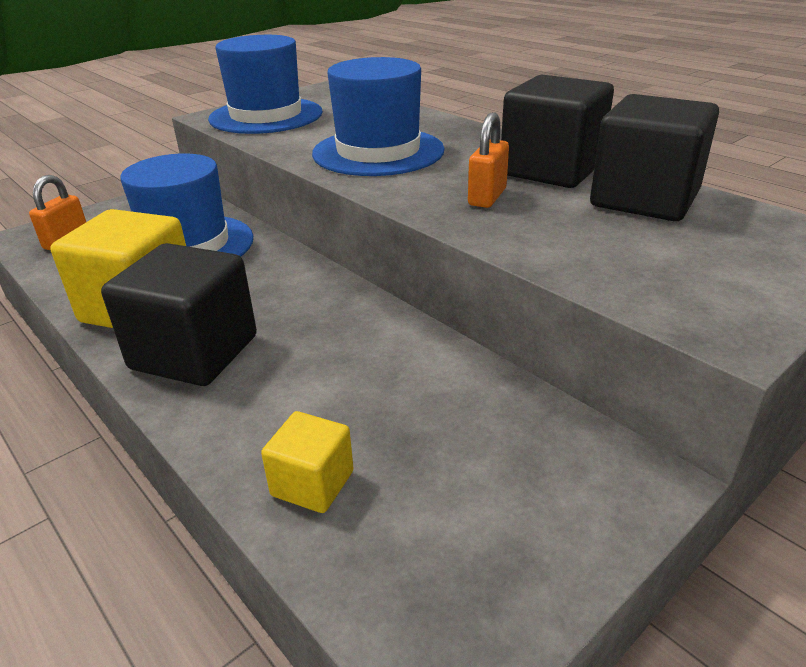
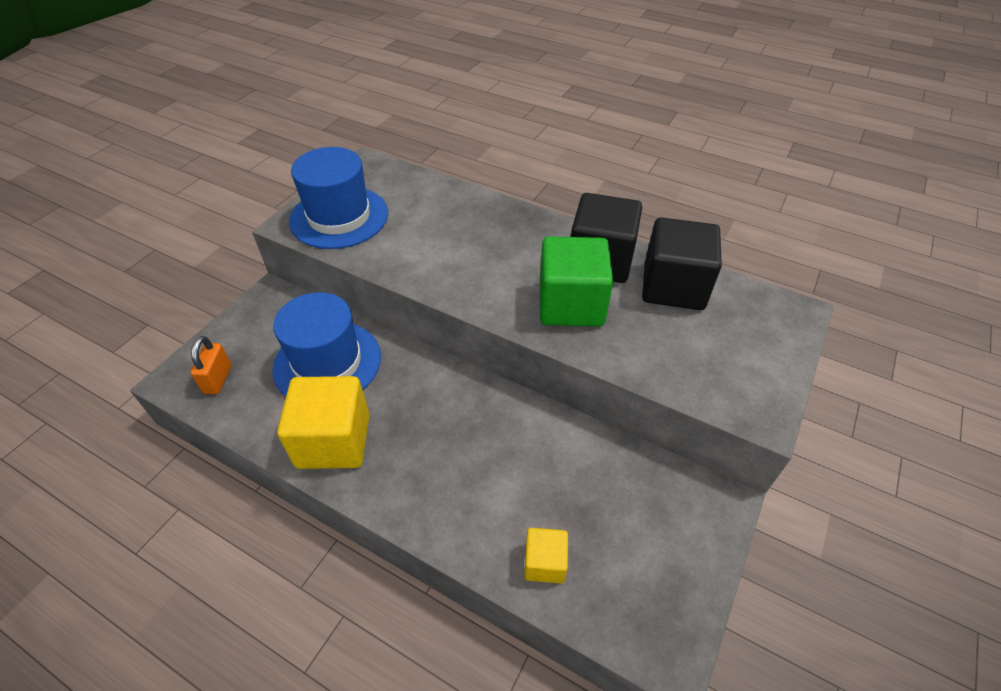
camera: 20 degrees left, 15 degrees up
(194, 352) = (404, 475): black cube -> none
(378, 152) = (463, 258): blue hat -> none
(487, 197) = (571, 304): orange padlock -> green cube

